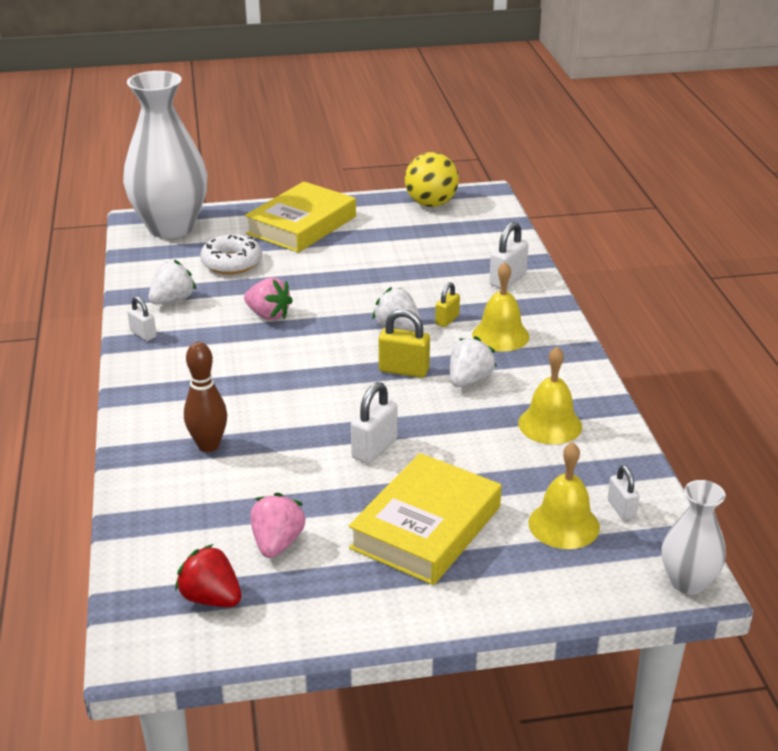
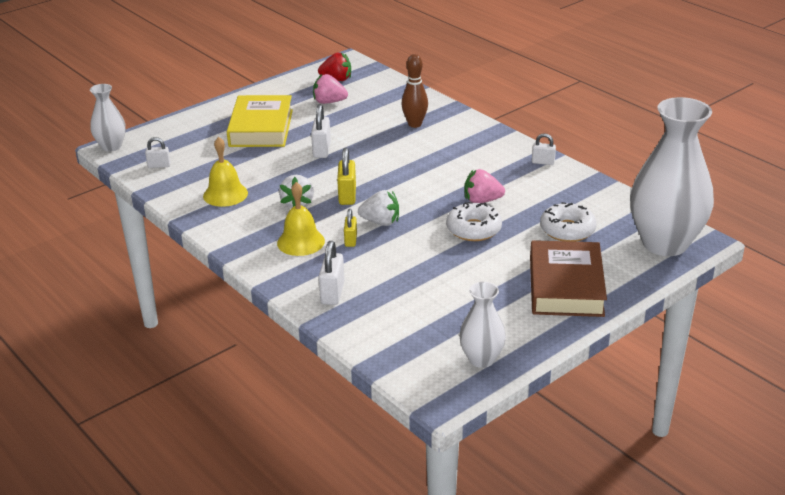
camera: 150 degrees right, 0 degrees up
(172, 300) = (561, 188): white strawberry -> none
(277, 543) = (329, 102): pink strawberry -> pink strawberry turned 120 degrees clockwise
(301, 225) = (566, 286): yellow book -> brown book
(315, 291) = (473, 229): none -> white donut
(404, 370) = (347, 196): yellow padlock -> yellow padlock turned 75 degrees counterclockwise
(431, 204) = (481, 359): yellow ball -> white vase
(564, 525) = (188, 150): yellow bell -> none
(621, 509) = (159, 165): white padlock -> white padlock turned 45 degrees counterclockwise

